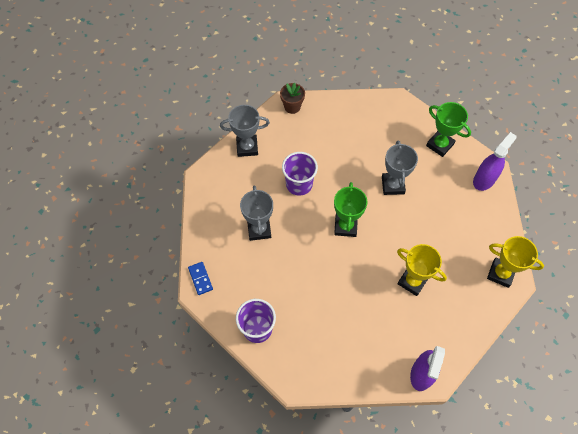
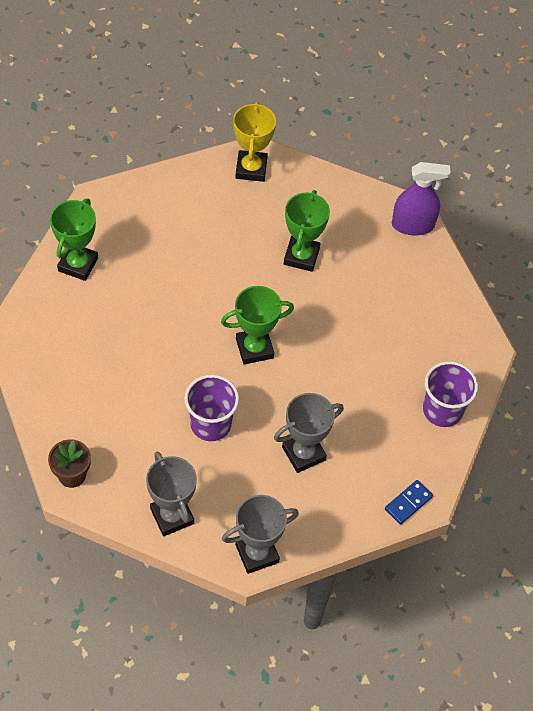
camera: 115 degrees left, 5 degrees down
(392, 185) = (167, 307): grey trophy -> grey trophy (257, 553)
(412, 281) = (301, 256): yellow trophy -> green trophy
(484, 179) = (118, 205): purple spray bottle -> none

